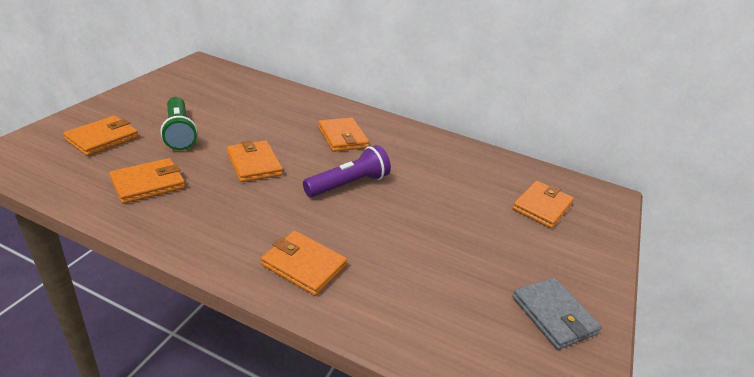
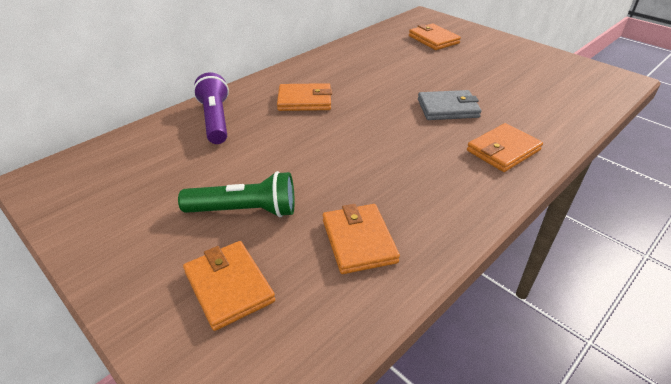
camera: 65 degrees left, 5 degrees up
(254, 164) = (338, 159): orange wallet -> none
(348, 184) = (389, 111): purple flashlight -> purple flashlight (216, 120)
(553, 315) = (546, 65): grey wallet -> grey wallet (448, 108)

